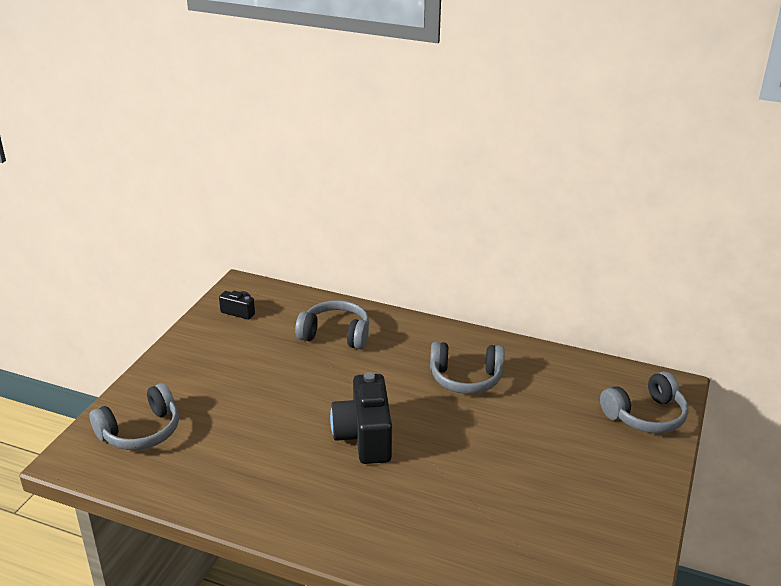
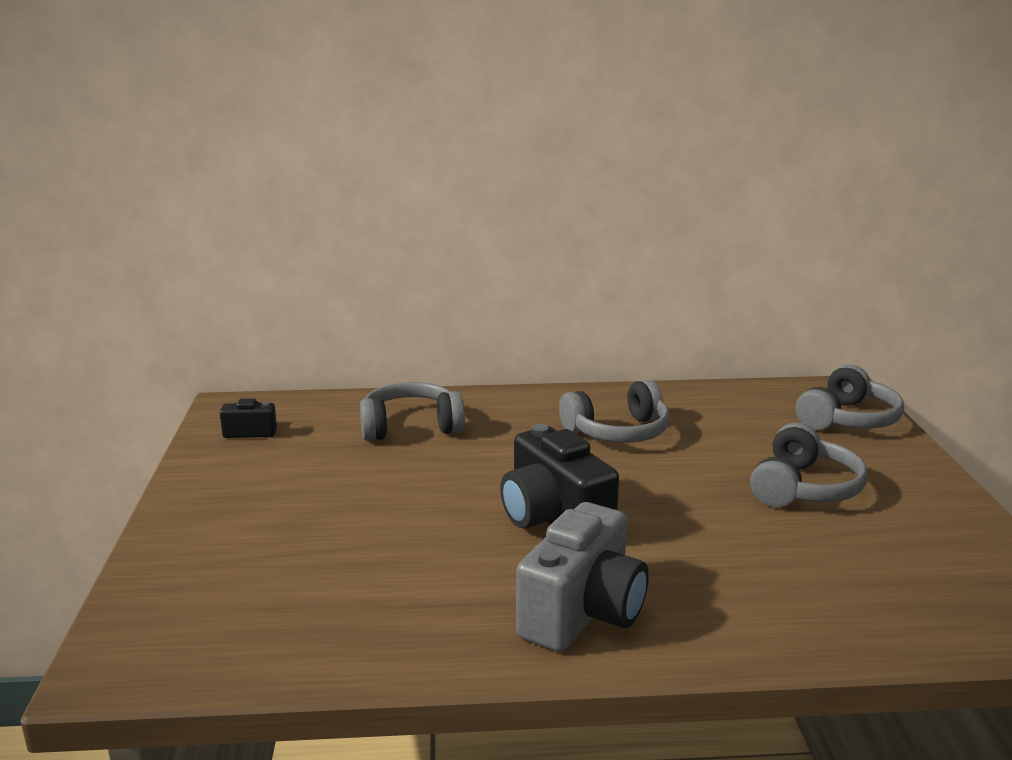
camera: 25 degrees left, 10 degrees down
(141, 431) = (210, 600): grey headphones -> grey headphones (804, 488)
(325, 510) = (583, 613): none -> grey camera

